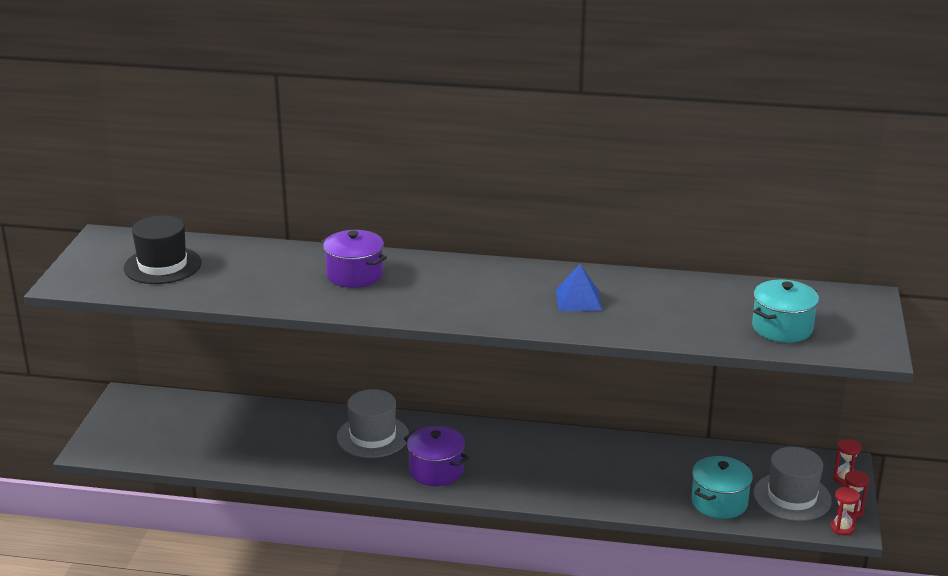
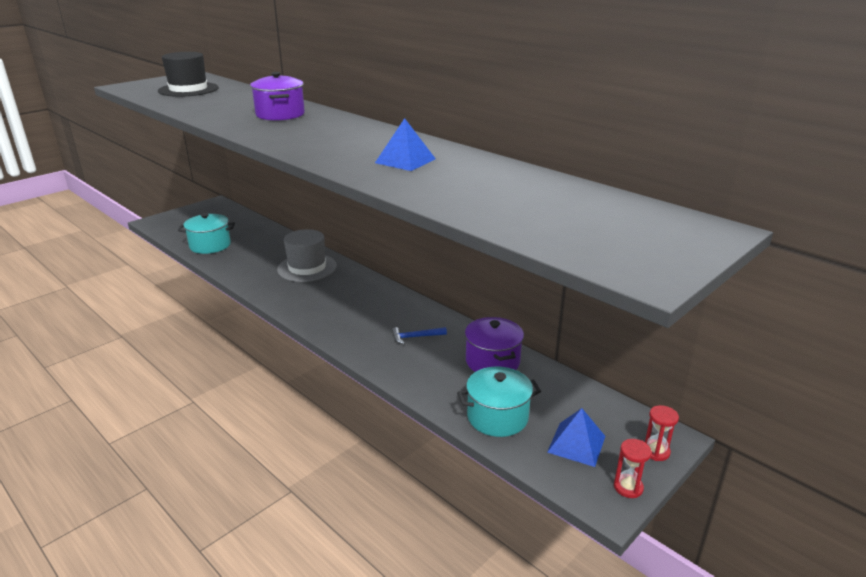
camera: 35 degrees right, 0 degrees up
(436, 470) = (313, 302): purple pot -> purple pot (492, 361)
(575, 464) = (415, 337): none -> blue hammer
(782, 328) = (564, 226): turquoise pot -> turquoise pot (210, 245)
(792, 497) = (576, 444): grey hat -> blue pyramid
(842, 528) = (597, 500): red hourglass -> none

